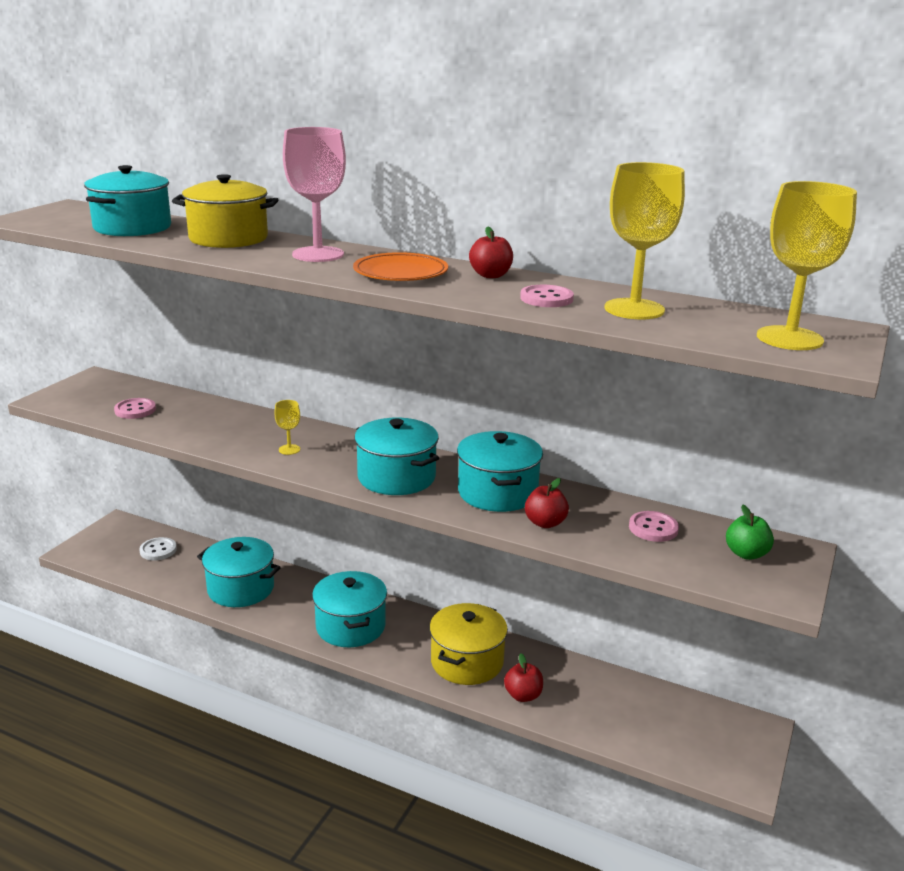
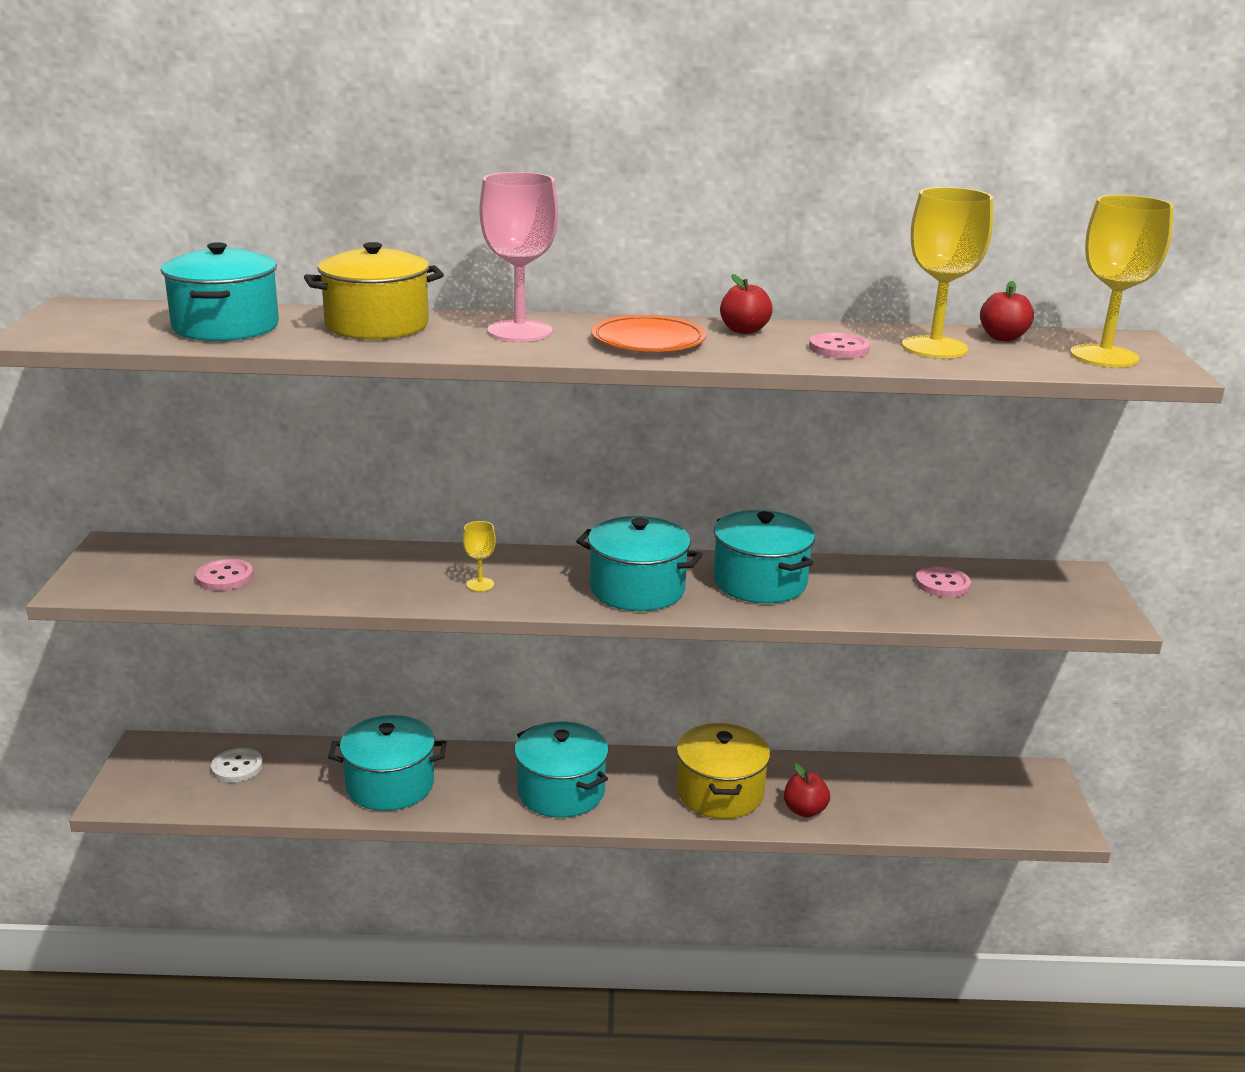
camera: 25 degrees left, 0 degrees up
(545, 523) = (839, 603): red apple -> red apple (1003, 338)
(746, 554) = (1045, 589): green apple -> none

